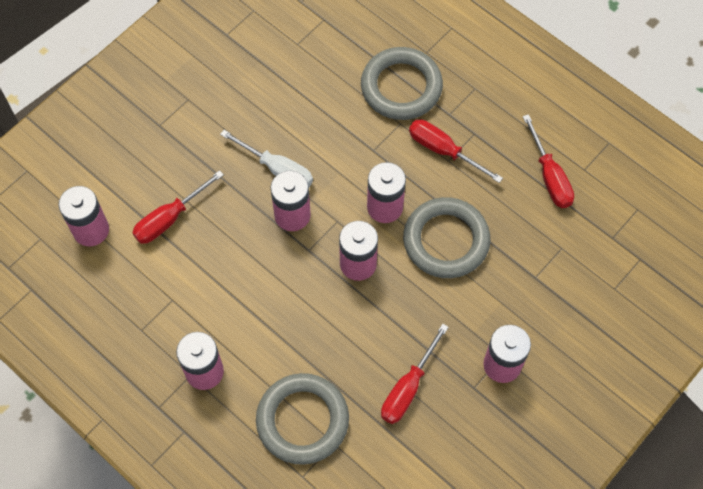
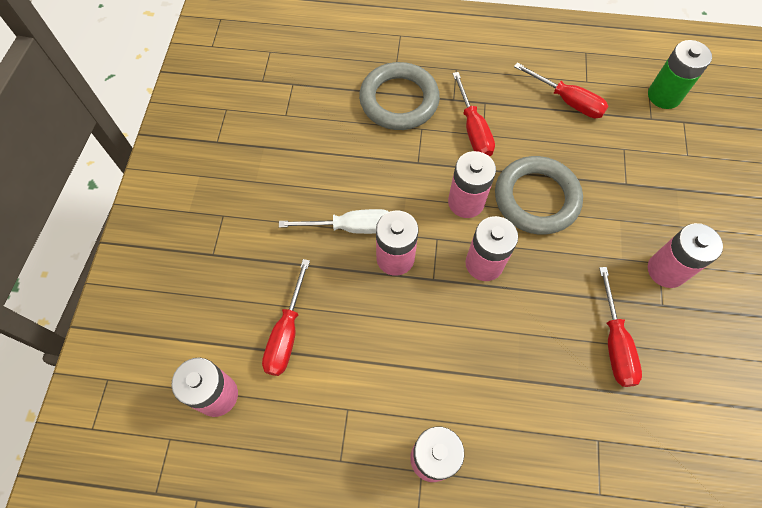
camera: 35 degrees left, 0 degrees up
(302, 420) = (555, 439): grey ring -> none
(443, 150) = (473, 129): red screwdriver -> red screwdriver turned 105 degrees counterclockwise
(644, 225) = (664, 96): none -> green battery

